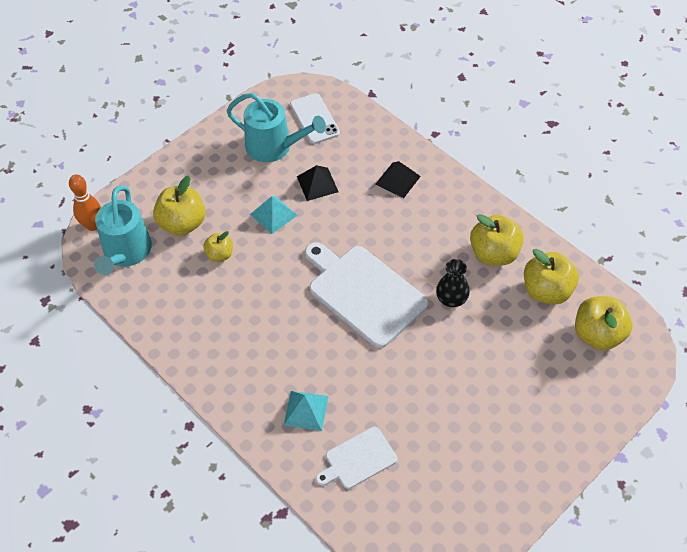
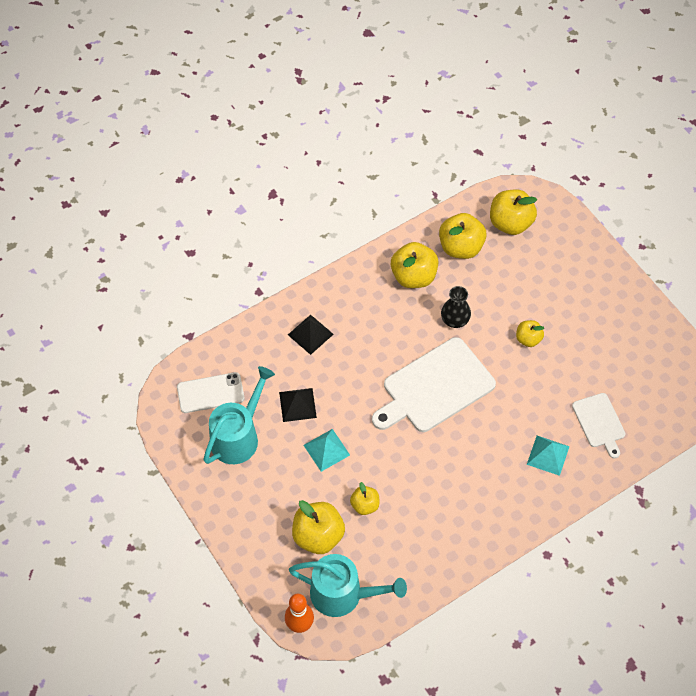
camera: 80 degrees left, 5 degrees up
(448, 372) = (528, 339): none -> yellow apple

